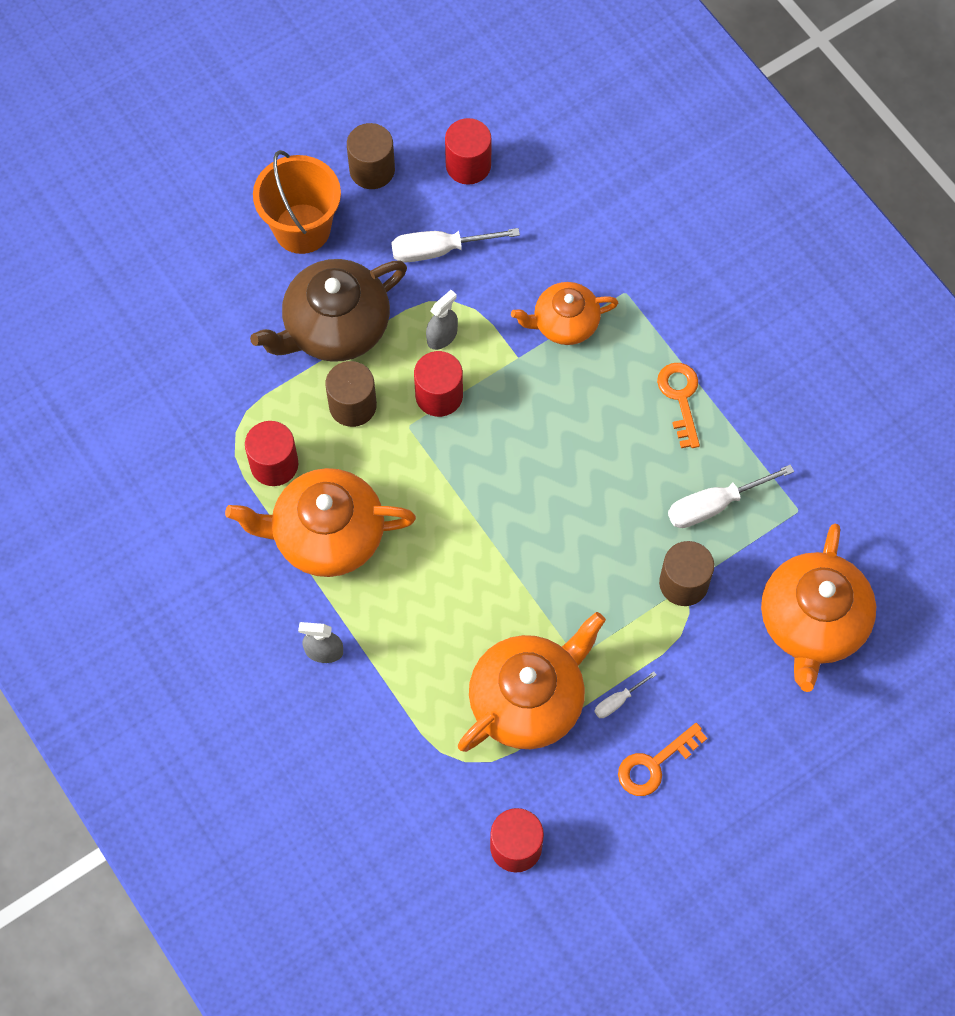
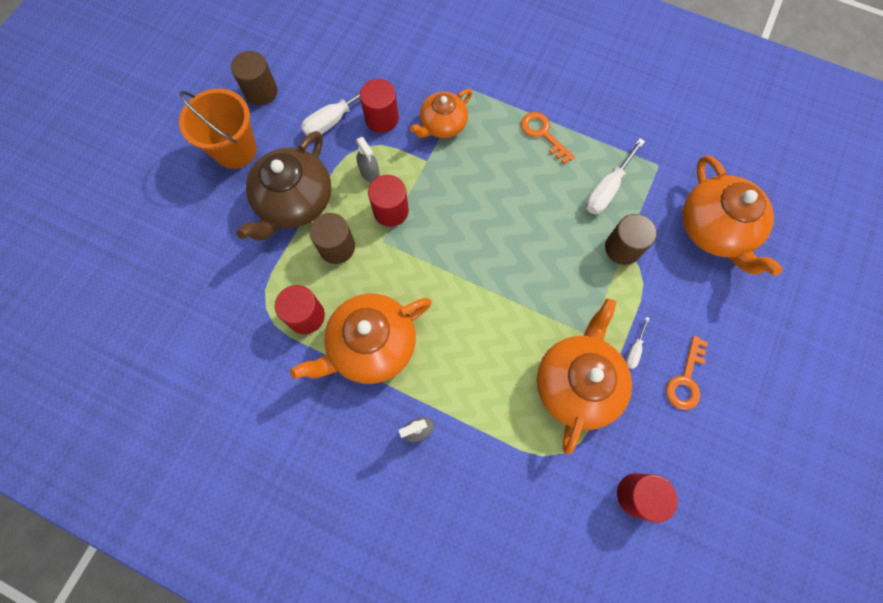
camera: 30 degrees left, 5 degrees up
(442, 336) = (369, 172): grey spray bottle -> grey spray bottle turned 135 degrees clockwise
(468, 165) = (322, 60): red cylinder -> red cylinder (381, 118)

